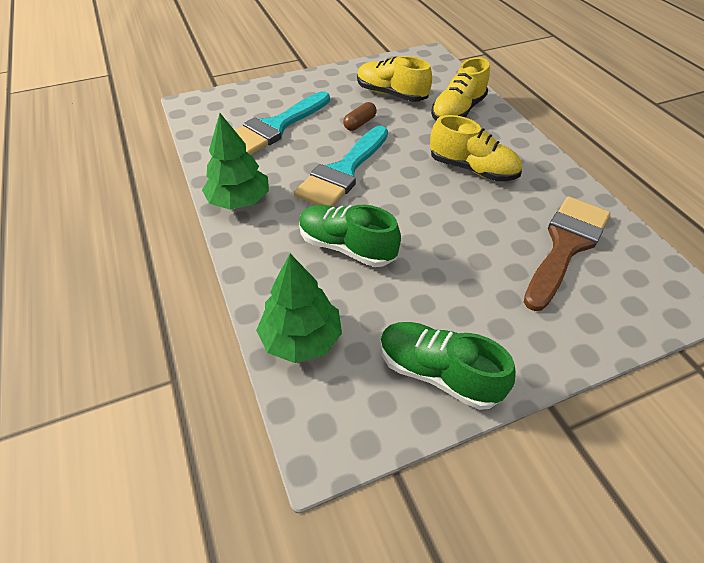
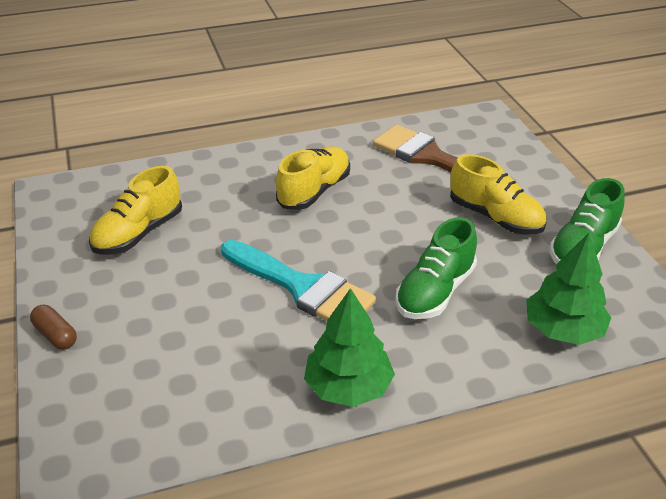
camera: 85 degrees left, 10 degrees down
(275, 127) = (182, 351): turquoise brush -> none
(360, 123) = (199, 267): brown capsule -> brown capsule (55, 335)
(458, 111) = (199, 185): yellow shoe -> yellow shoe (495, 217)

